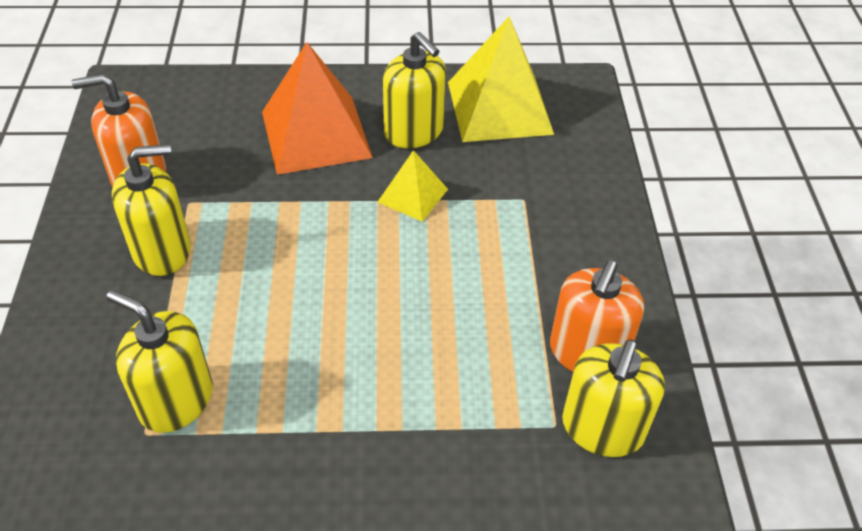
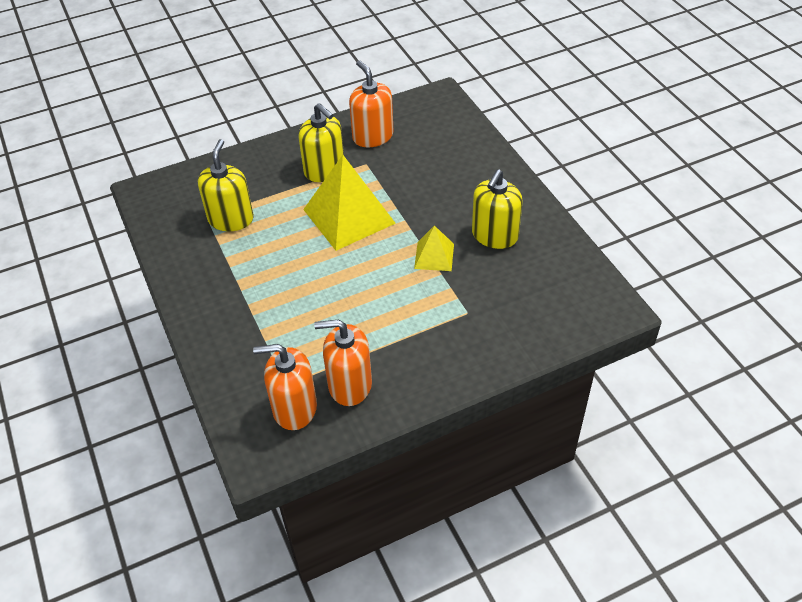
camera: 70 degrees right, 0 degrees up
(316, 134) = (458, 191): orange pyramid -> none
(499, 107) = (552, 270): yellow pyramid -> yellow pyramid (349, 216)
(602, 428) = (294, 408): yellow soap dispenser -> orange soap dispenser

